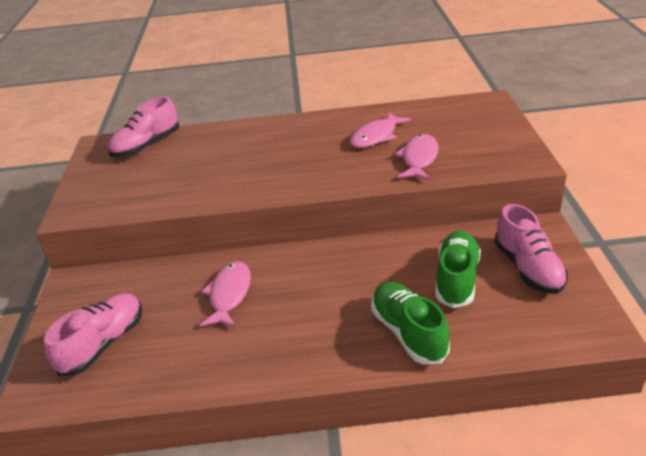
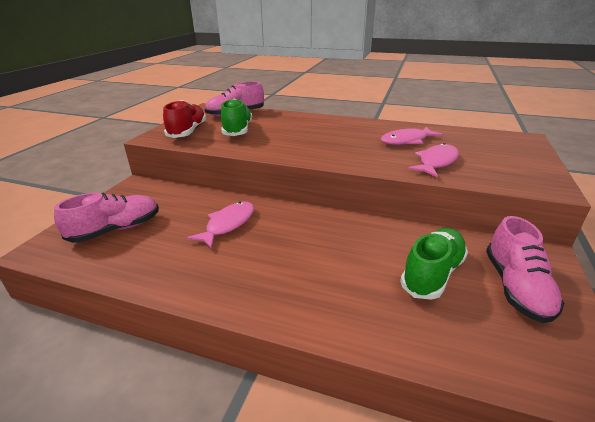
camera: 20 degrees right, 5 degrees down
(108, 192) = (187, 132): none -> red shoe
(408, 333) = (357, 306): green shoe -> green shoe (237, 130)

